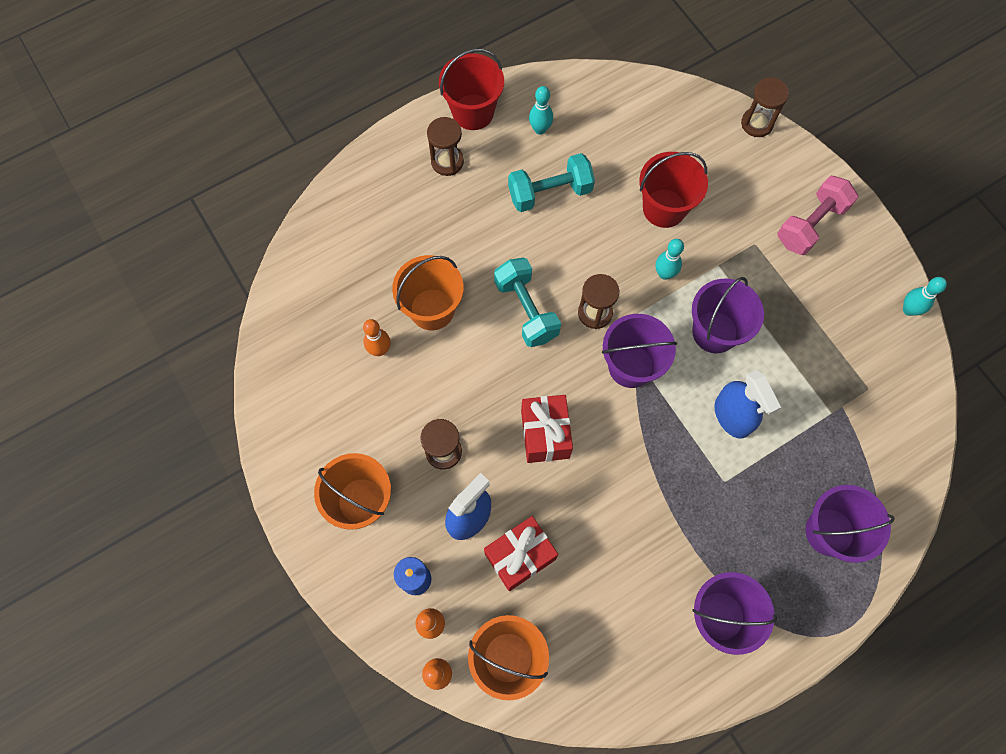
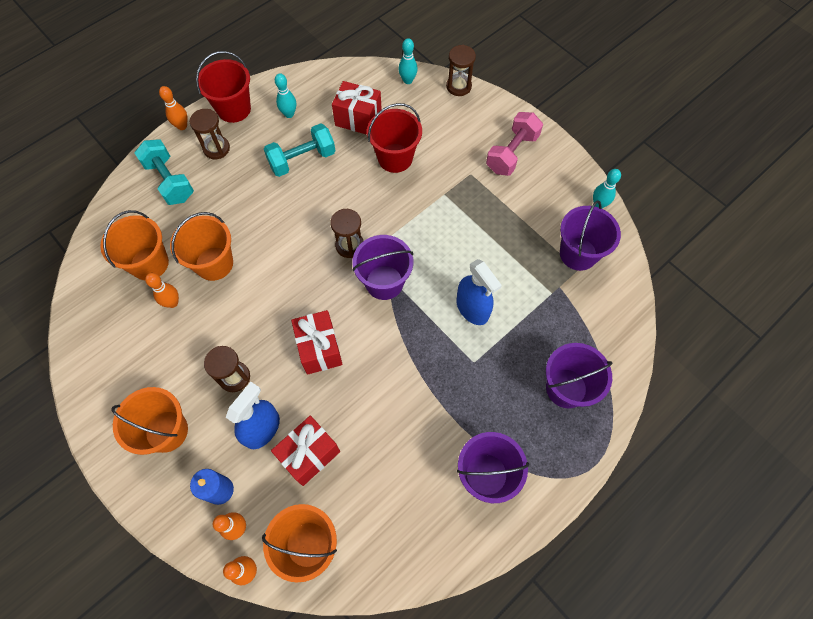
camera: 10 degrees left, 5 degrees down
(356, 296) = (149, 263): none -> orange bucket
(408, 125) = (182, 126): none -> orange bowling pin
(526, 310) = (293, 252): turquoise dumbbell -> turquoise dumbbell (169, 181)
(625, 149) = (358, 119): none -> red gift
(664, 274) = (402, 207): turquoise bowling pin -> turquoise bowling pin (407, 80)
(714, 332) = (448, 245): purple bucket -> purple bucket (578, 254)

